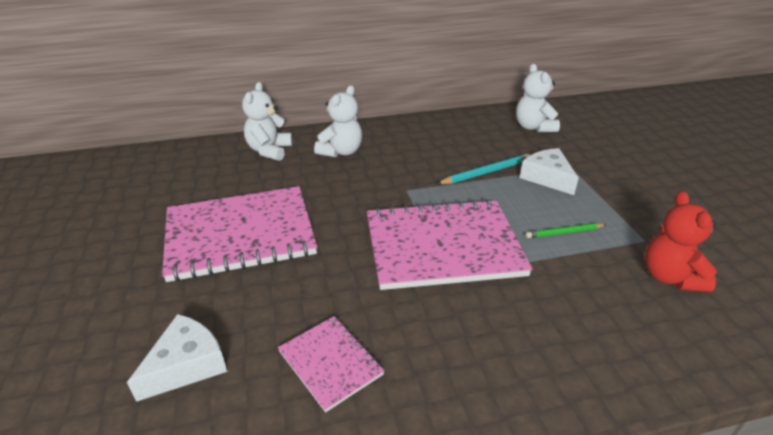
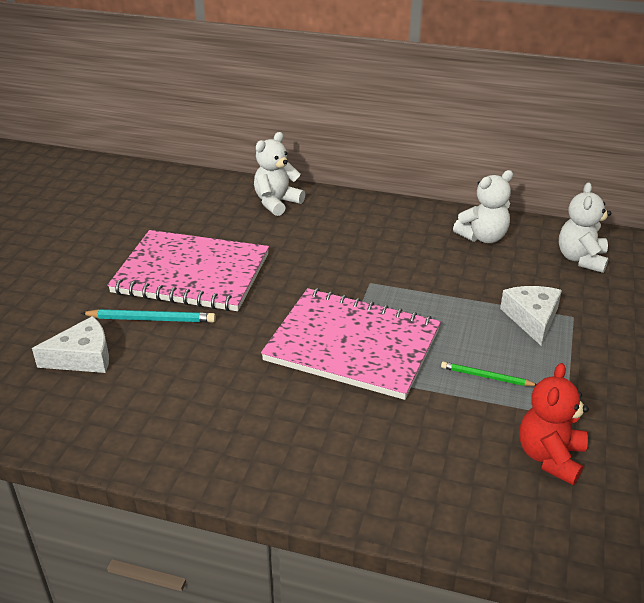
camera: 30 degrees right, 0 degrees up
(330, 363) = (178, 397): pink notebook -> none
(341, 151) = (342, 224): white teddy bear -> white teddy bear (483, 237)
(486, 172) = (469, 291): turquoise pencil -> turquoise pencil (151, 319)

